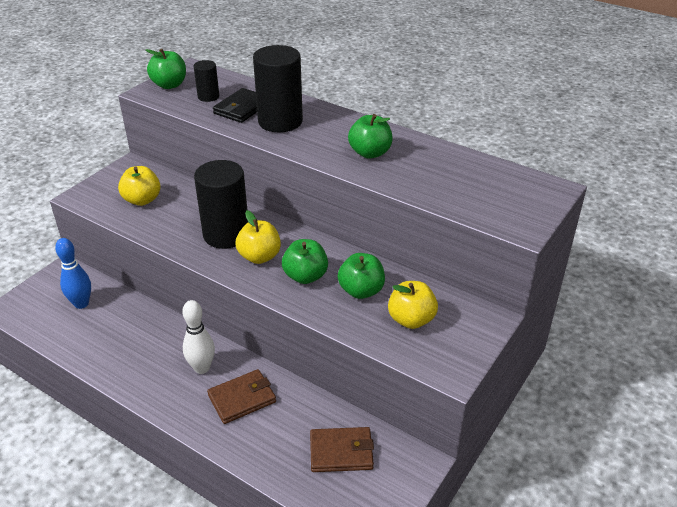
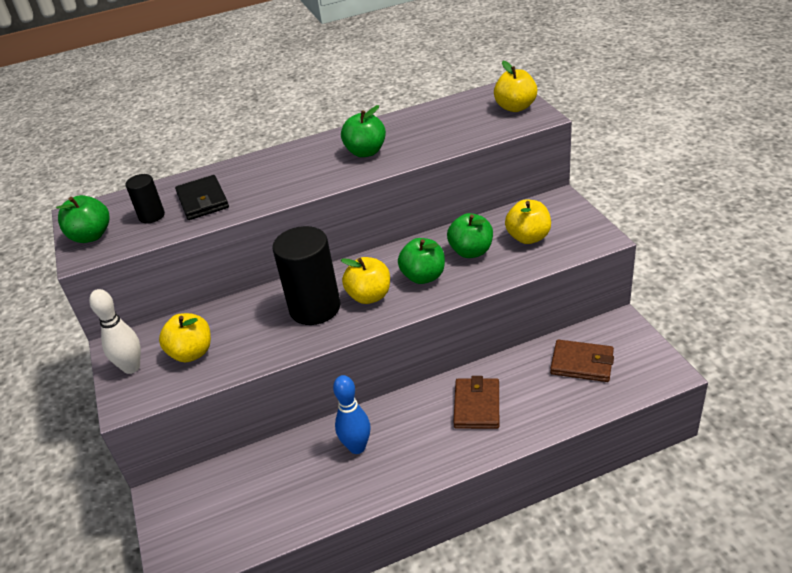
camera: 50 degrees left, 0 degrees up
(81, 304) = (234, 494): blue bowling pin -> blue bowling pin (357, 447)
(202, 368) = (416, 422): white bowling pin -> white bowling pin (131, 367)
(280, 121) = (256, 185): black cylinder -> none
(341, 452) = (582, 363): brown wallet -> brown wallet turned 75 degrees clockwise
(525, 207) = (515, 107): none -> yellow apple

